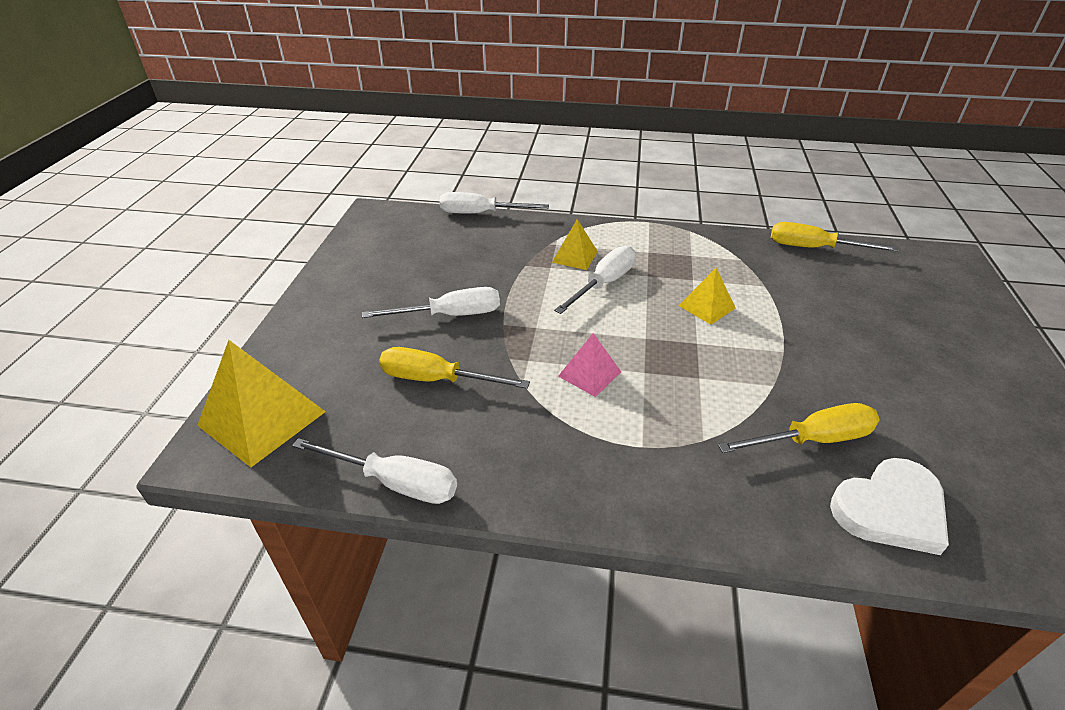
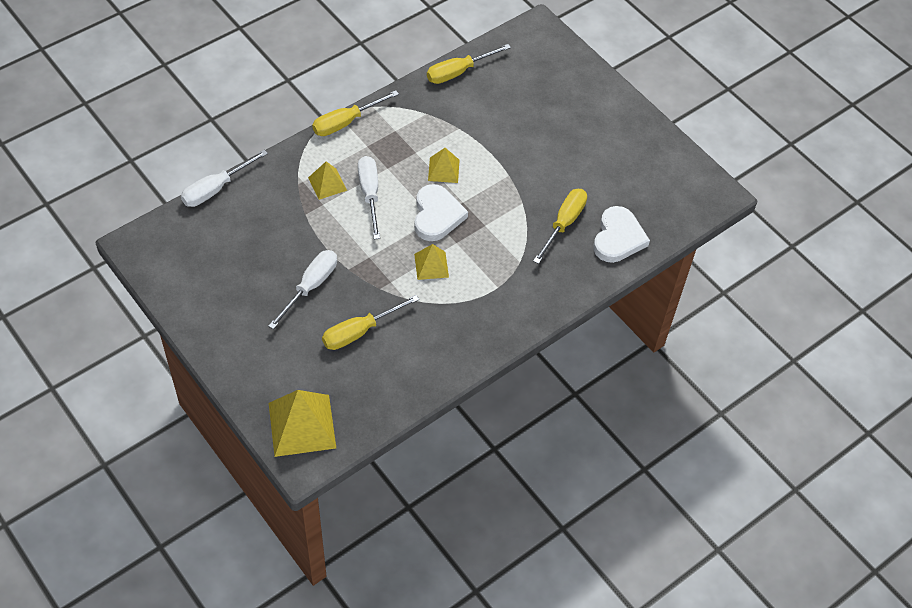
camera: 50 degrees left, 15 degrees up
(394, 482) = (412, 396): white screwdriver -> none
(589, 374) = (431, 265): pink pyramid -> yellow pyramid
(650, 228) = (346, 122): none -> yellow screwdriver
(652, 337) = (437, 215): none -> white heart

